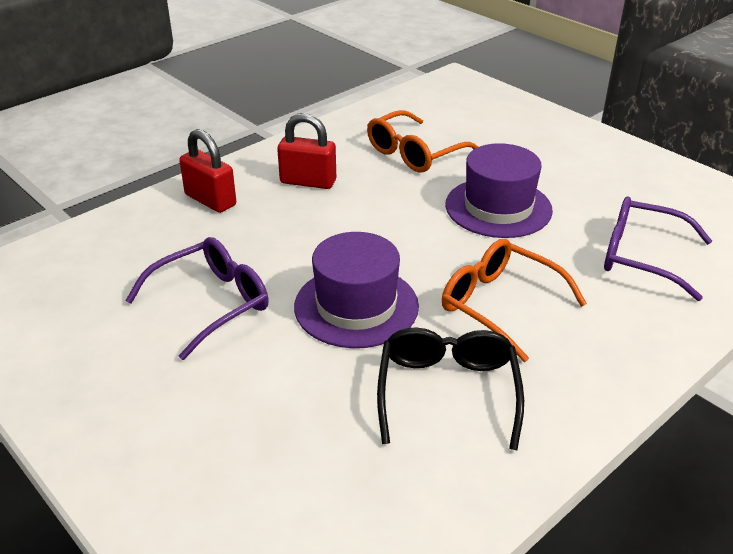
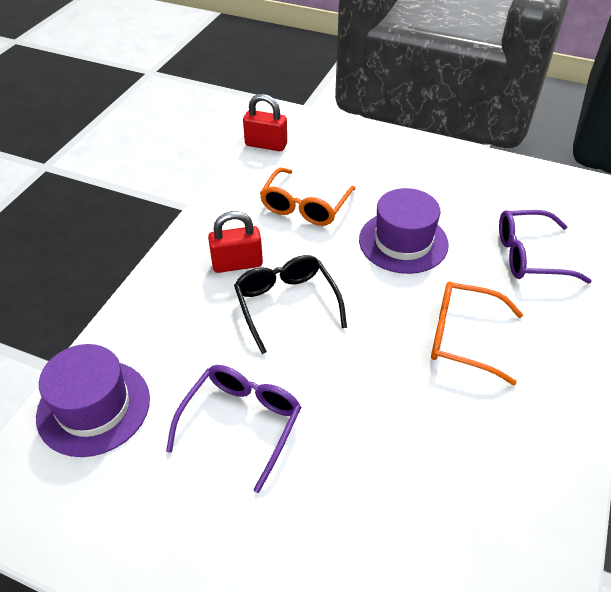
camera: 25 degrees left, 10 degrees up
(210, 200) = (165, 312): red padlock -> red padlock (266, 145)
(356, 306) = (360, 379): purple hat -> purple hat (94, 407)
(447, 392) = (478, 435): black glasses -> black glasses (286, 304)

